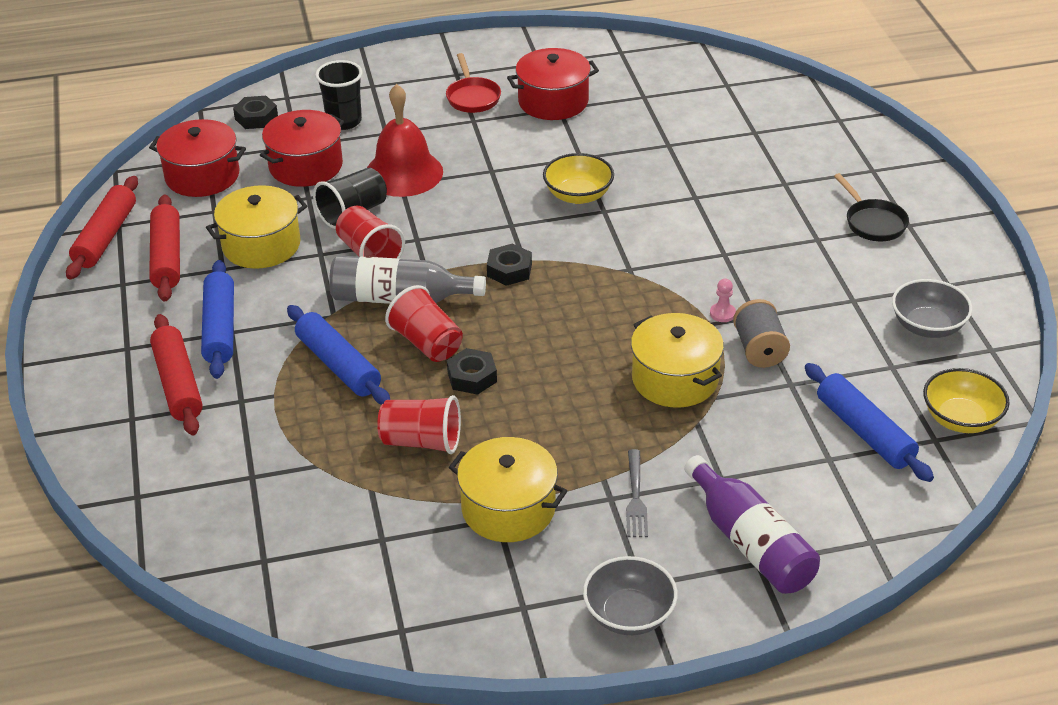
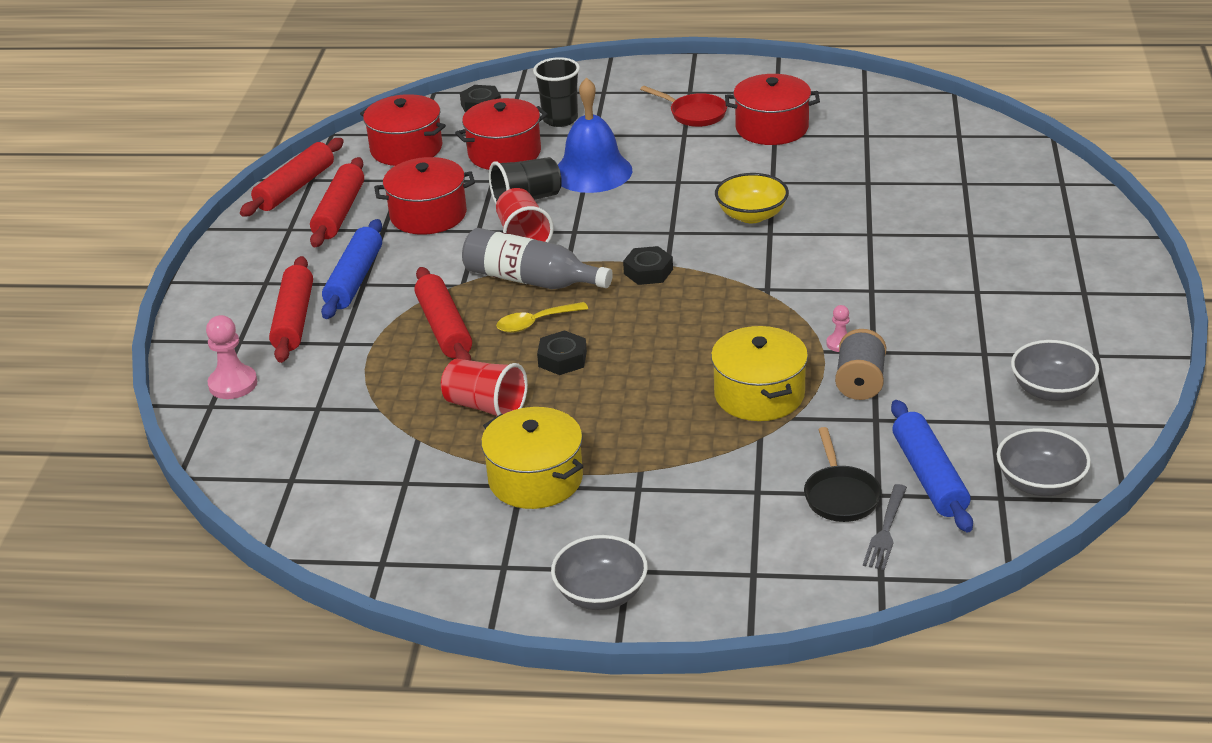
camera: 20 degrees right, 5 degrees down
(149, 467) = (233, 384): none -> pink pawn
(261, 245) = (428, 215): yellow pot -> red pot
(338, 365) = (444, 328): blue rolling pin -> red rolling pin
(403, 173) = (592, 172): red bell -> blue bell
(427, 343) = (535, 323): red cup -> yellow spoon
(472, 97) = (694, 114): red pan -> red pan turned 60 degrees counterclockwise
(636, 498) = (663, 493): grey fork -> grey fork (886, 531)
(750, 543) = (755, 555): purple bottle -> none
(873, 222) = (1045, 284): black pan -> black pan (840, 495)
(961, 419) = (1040, 483): yellow bowl -> grey bowl

